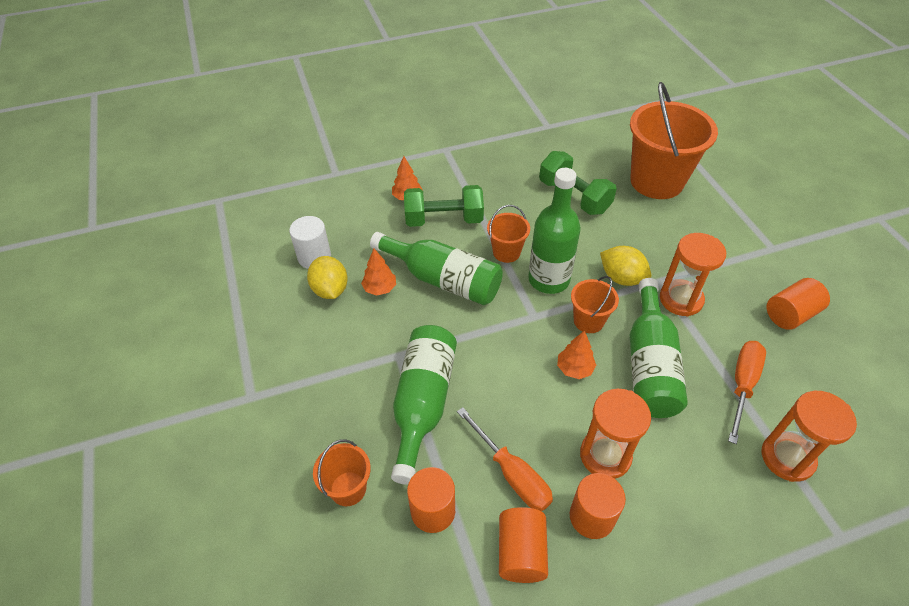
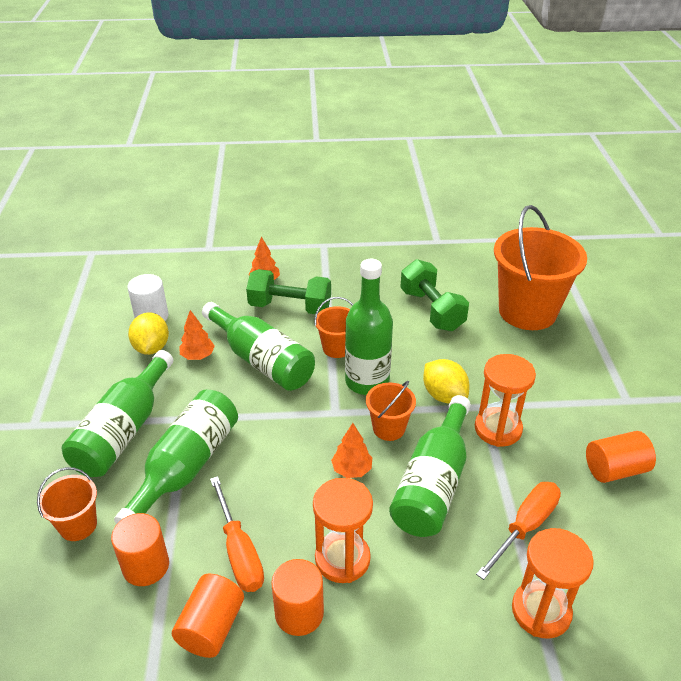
camera: 15 degrees right, 10 degrees down
(345, 381) = (124, 431): none -> green bottle

